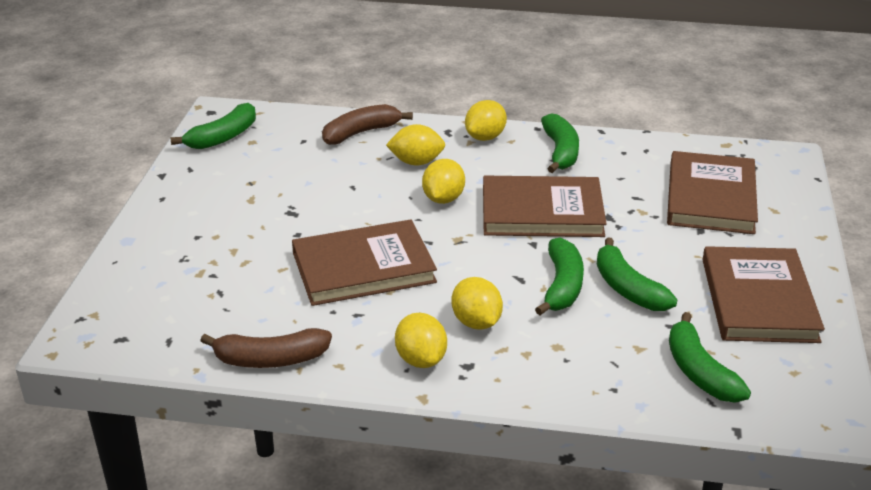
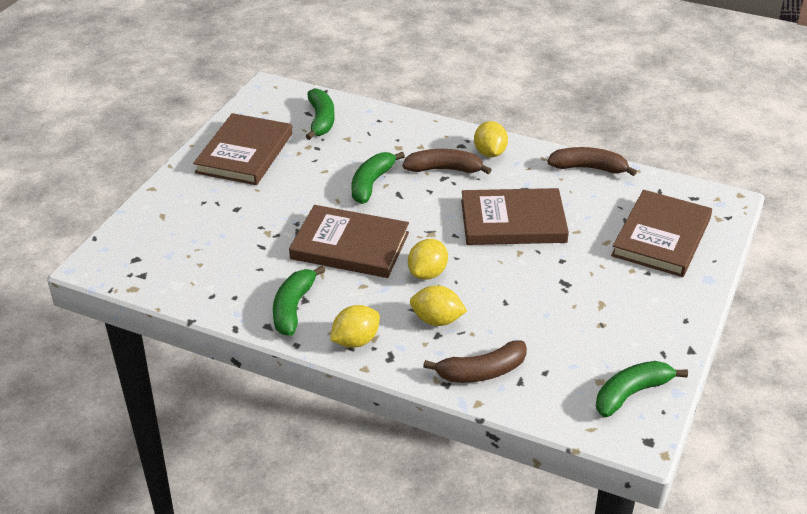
camera: 165 degrees left, 5 degrees up
(476, 322) = (444, 169): yellow lemon -> brown banana
(628, 288) = (326, 174): green banana -> none
(711, 197) = (201, 235): brown book -> brown book (661, 237)

